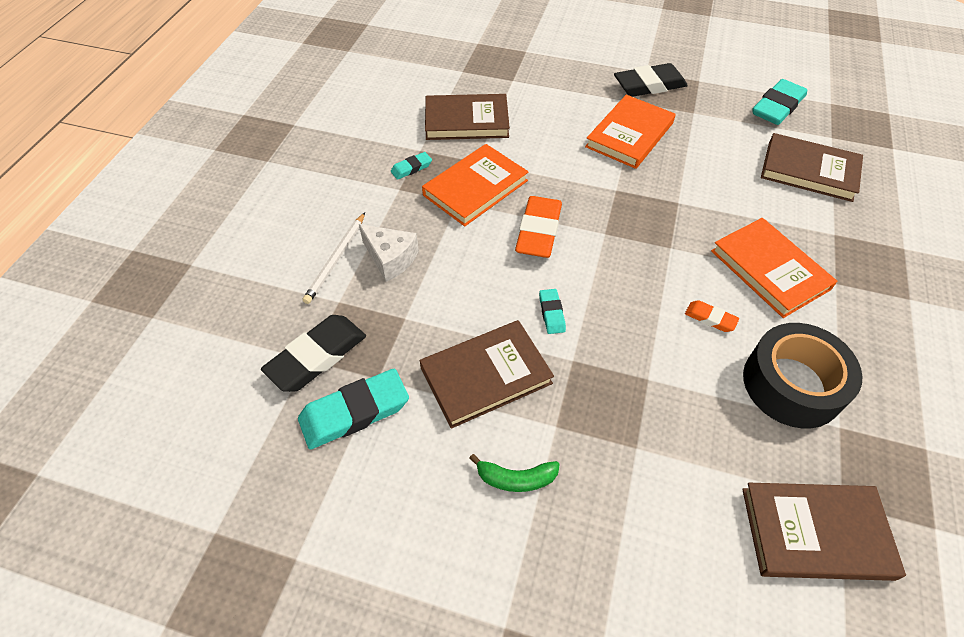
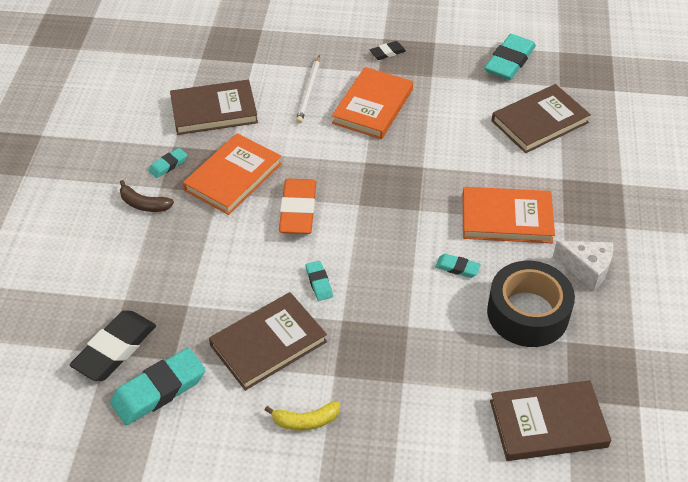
camera: 10 degrees left, 5 degrees down
(336, 259) = (114, 261): white pencil -> white pencil (309, 91)
(379, 204) = (144, 204): none -> brown banana
(390, 259) = (164, 254): white cheese -> white cheese (586, 269)
(516, 478) = (306, 421): green banana -> yellow banana
(649, 85) = (387, 53): black eraser -> black eraser, size x0.50
(710, 318) = (457, 268): orange eraser -> turquoise eraser
(769, 270) = (506, 218): orange book -> orange book turned 45 degrees counterclockwise
(809, 171) = (539, 121): brown book -> brown book turned 45 degrees counterclockwise

